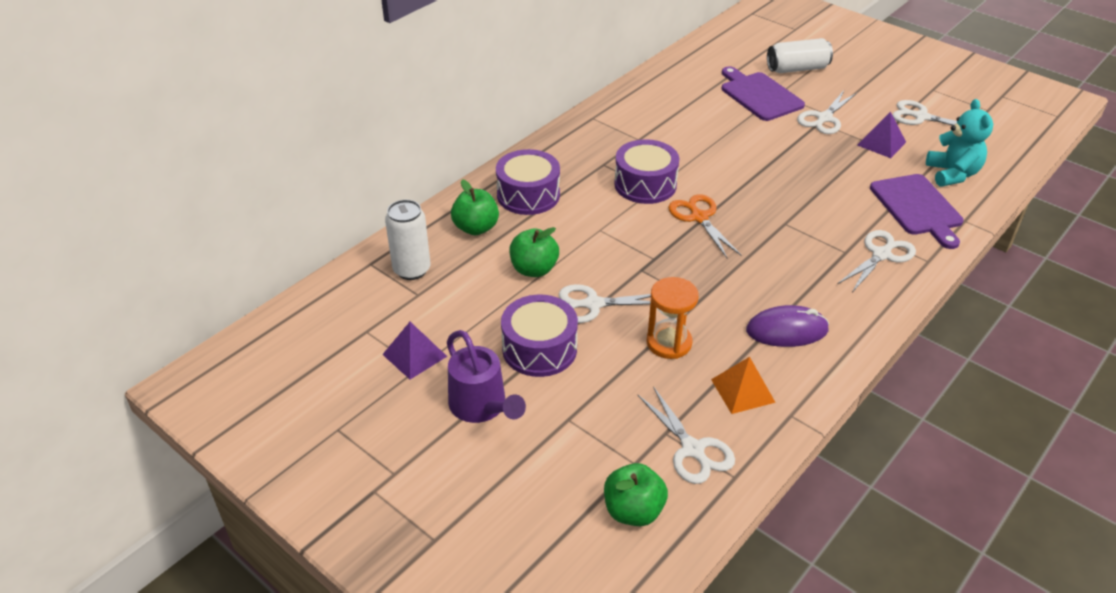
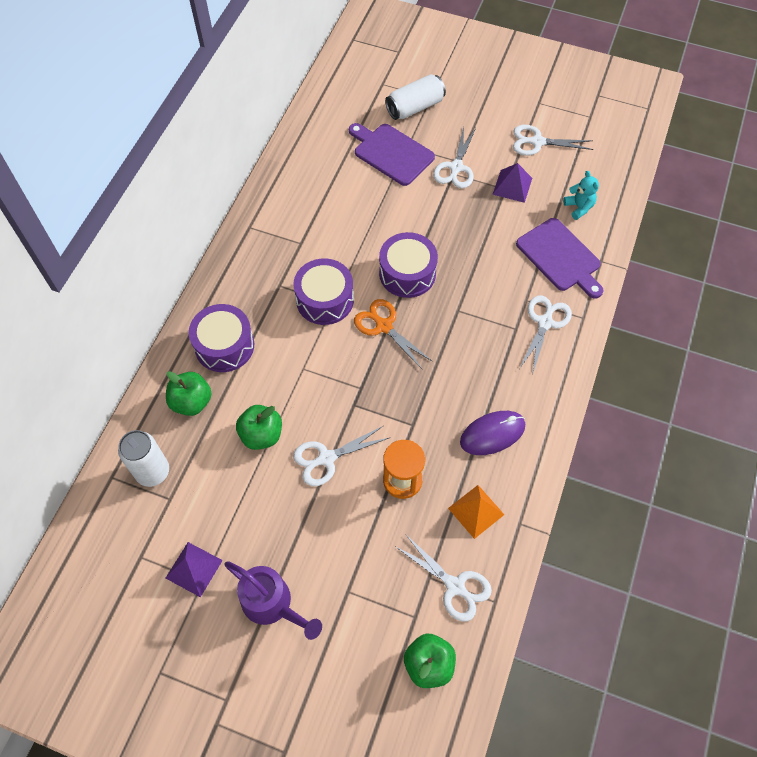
camera: 20 degrees left, 20 degrees up
(539, 349) = (298, 524): purple drum -> purple drum (407, 273)
(952, 174) = (579, 207): turquoise teddy bear -> turquoise teddy bear, size x0.64

